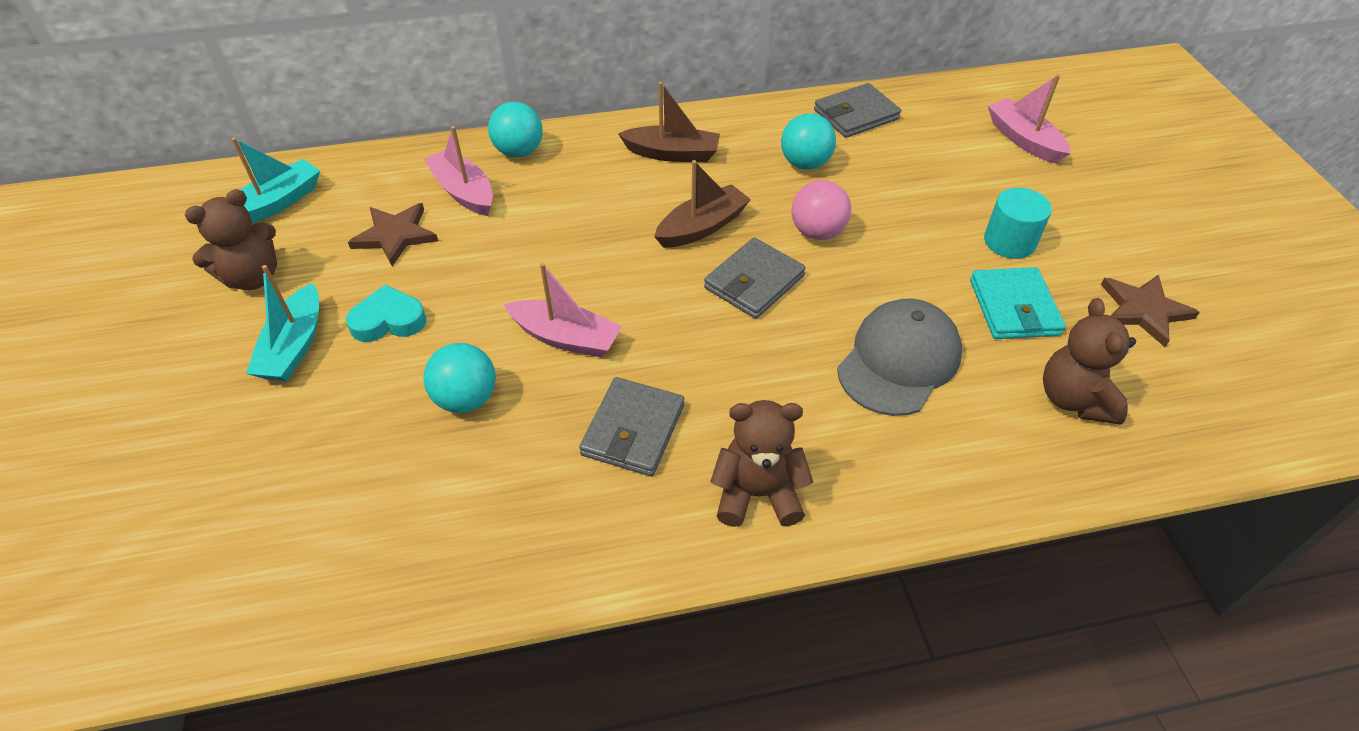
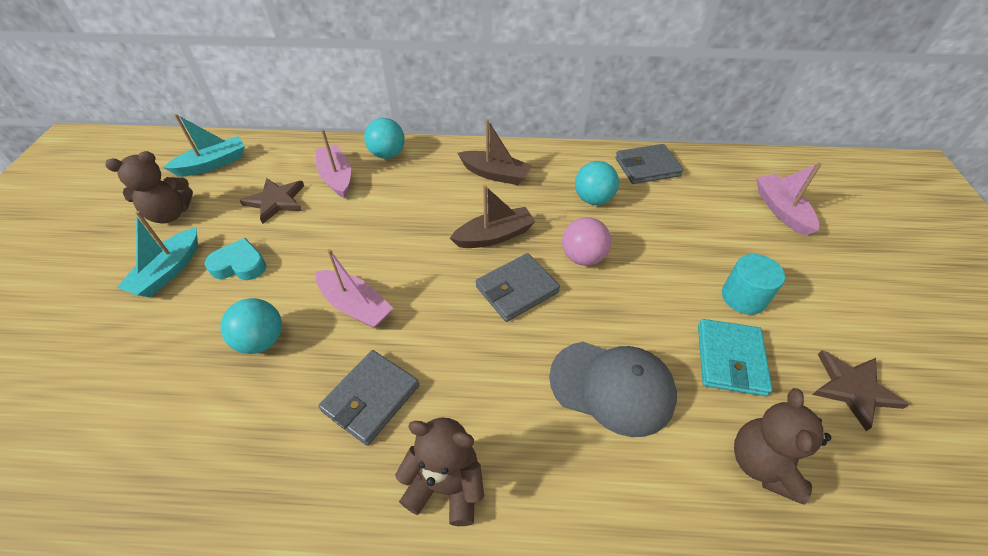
camera: 15 degrees right, 0 degrees up
(899, 361) = (612, 387): grey cap -> grey cap turned 60 degrees clockwise

